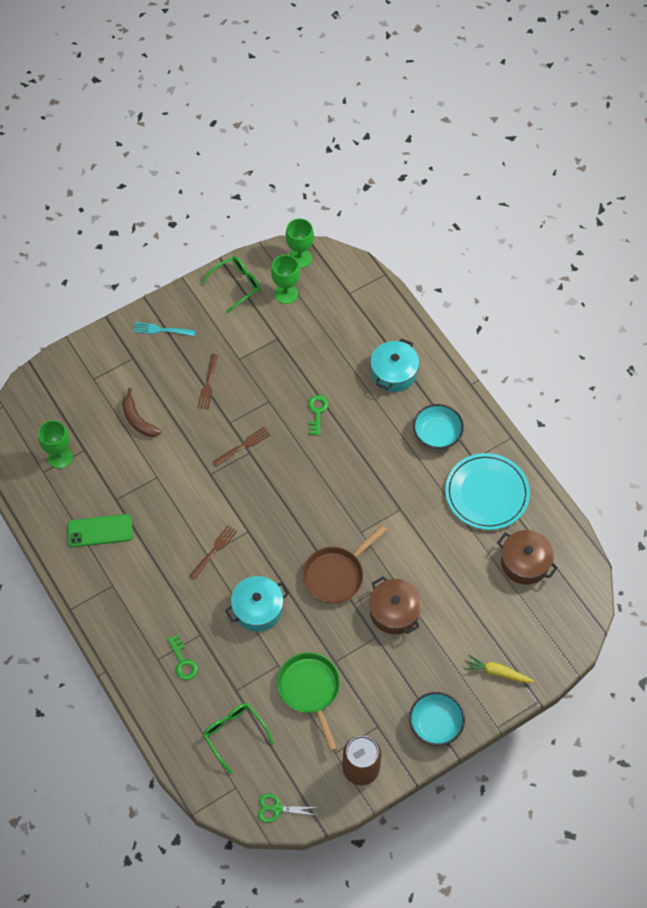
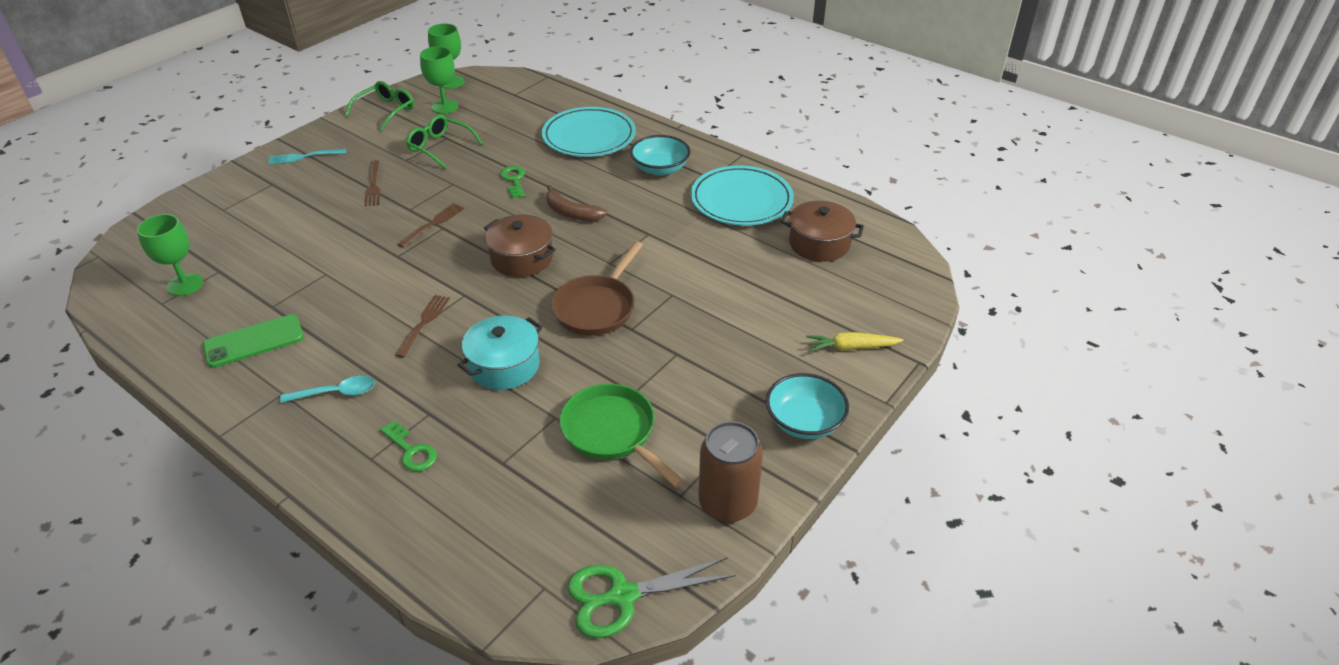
camera: 20 degrees left, 20 degrees down
(138, 420) = (289, 231): brown banana -> brown banana (571, 213)
(145, 597) = (336, 393): none -> turquoise spoon
(234, 734) = (518, 517): green glasses -> green glasses (440, 147)
(277, 809) = (622, 596): green scissors -> green scissors, size x1.62
(394, 373) = (589, 136): turquoise pot -> turquoise plate
(394, 612) = (688, 323): brown pot -> brown pot (521, 258)

